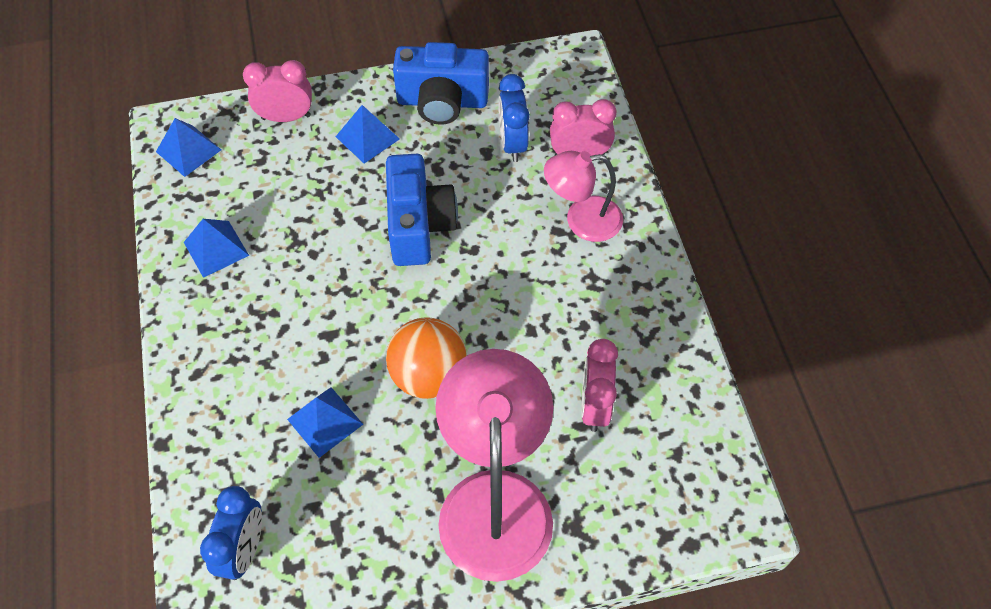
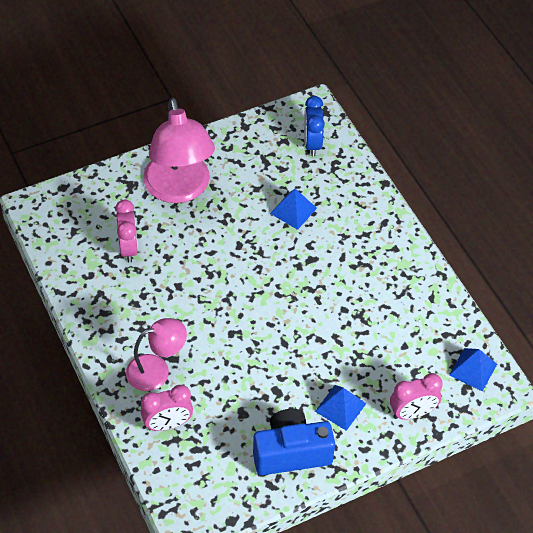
camera: 165 degrees right, 5 degrees down
(216, 248) = (413, 300): blue pyramid -> none
(419, 225) = (276, 343): blue camera -> none
(428, 375) = (238, 246): orange ball -> none
(513, 143) = (223, 424): blue clock -> none

